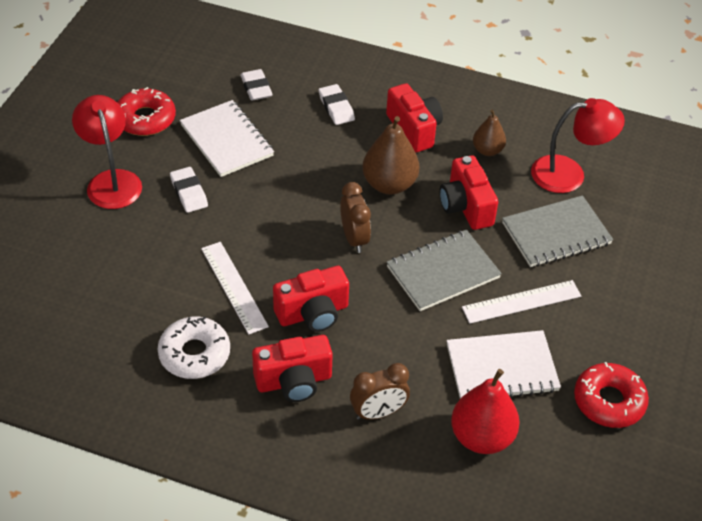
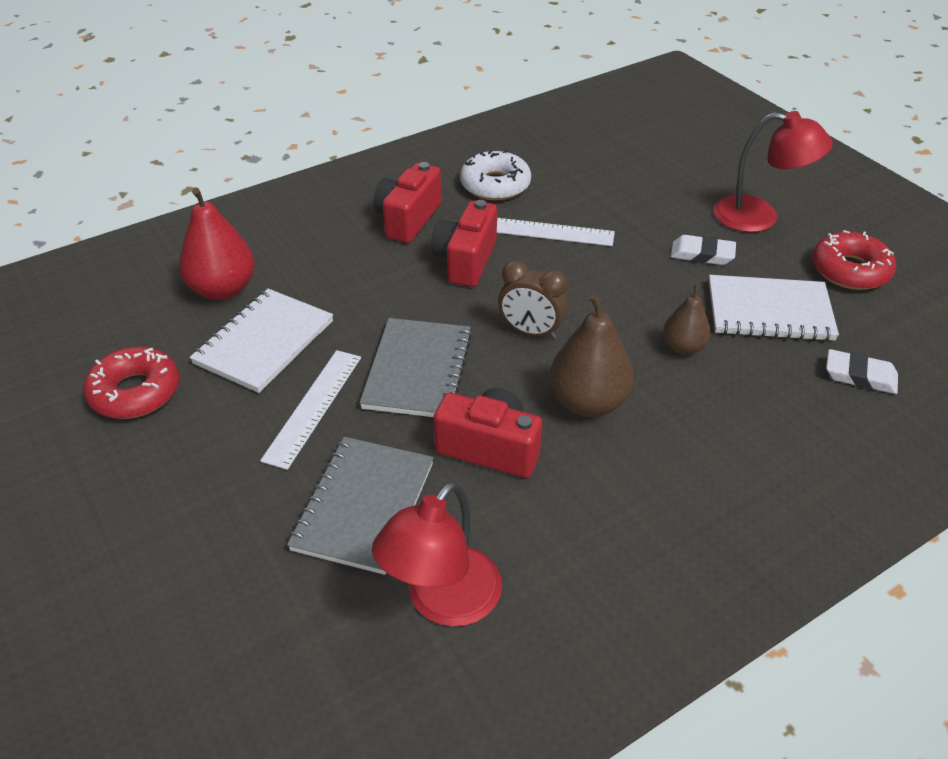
camera: 130 degrees right, 5 degrees down
(336, 107) = (771, 429): white eraser -> none
(378, 412) = (322, 247): brown clock -> none
(414, 129) = (670, 482): red camera -> none
(487, 150) = (567, 537): brown pear -> brown pear (683, 347)

